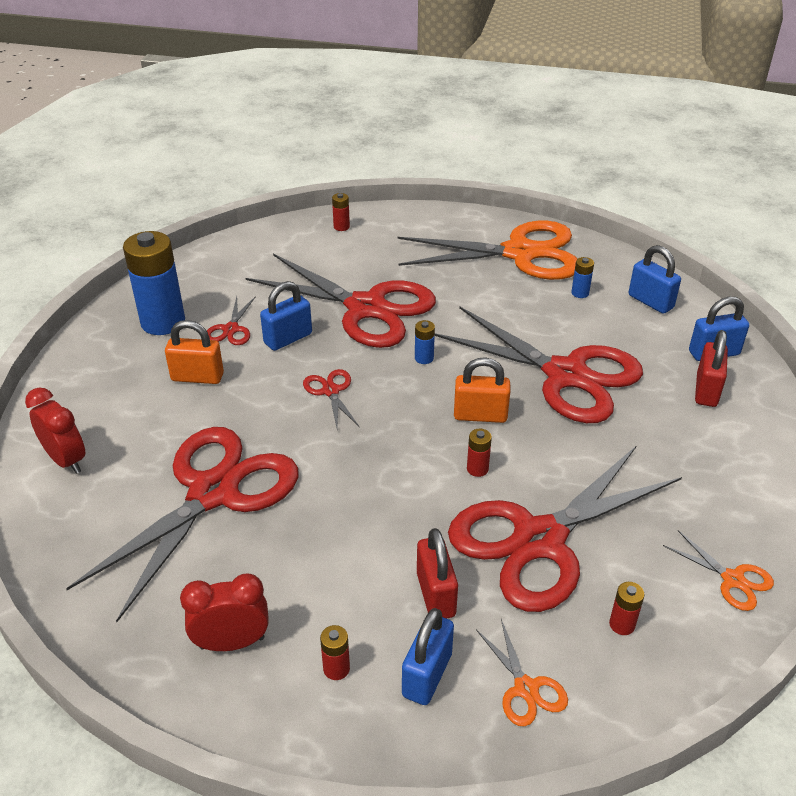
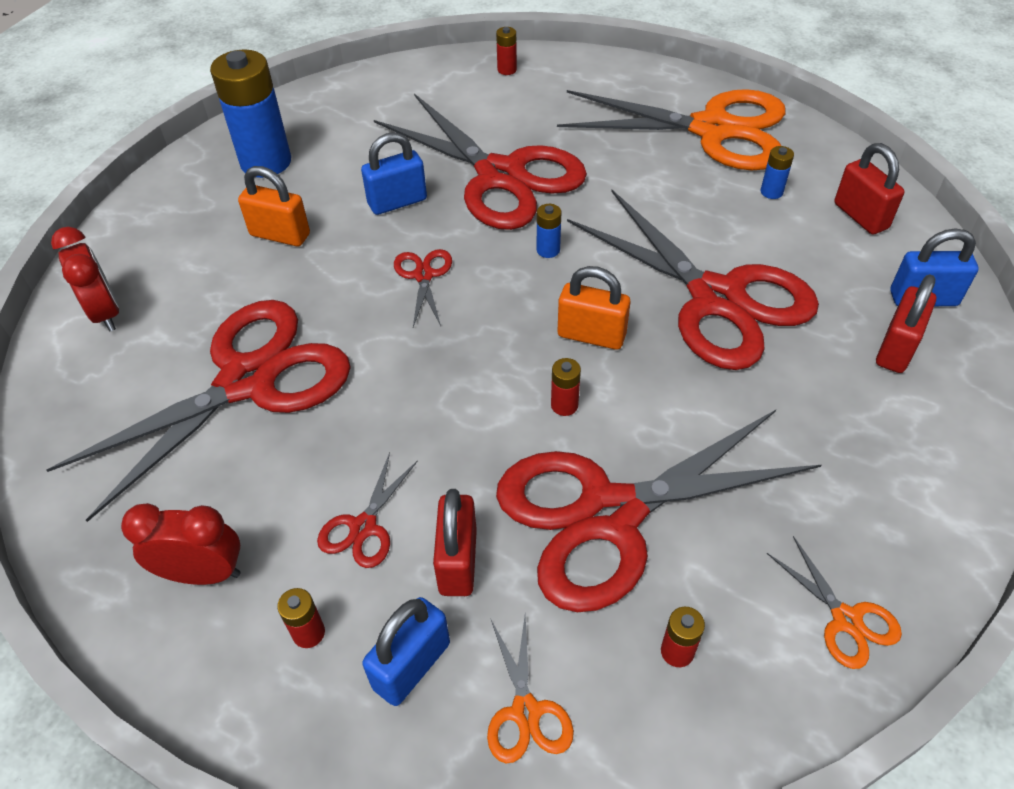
camera: 15 degrees right, 10 degrees up
(231, 329) = (337, 181): red scissors -> red scissors (363, 527)
(650, 302) = (860, 216): blue padlock -> red padlock

